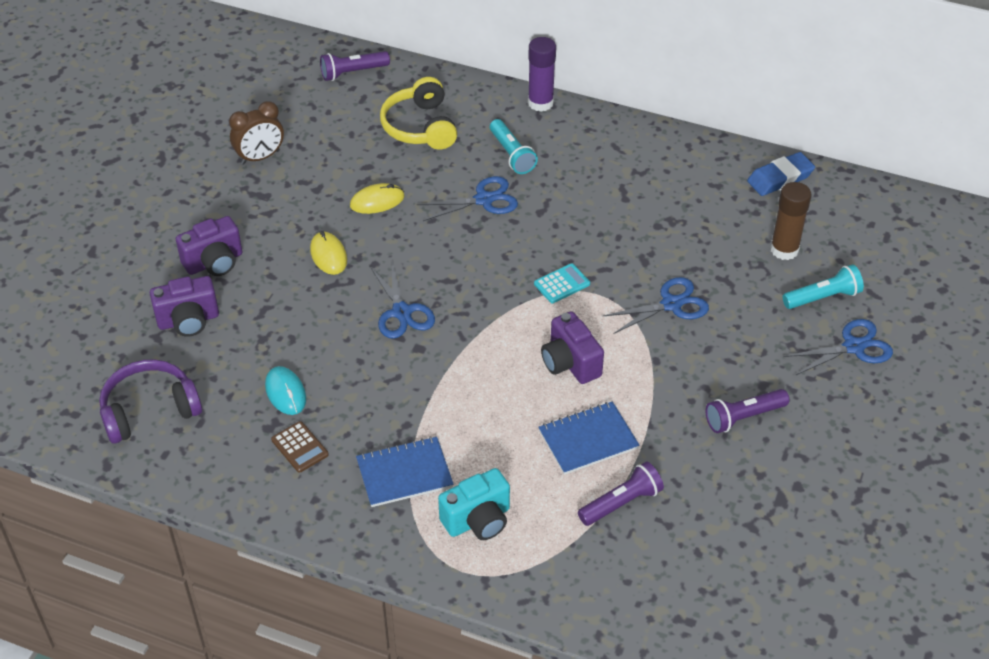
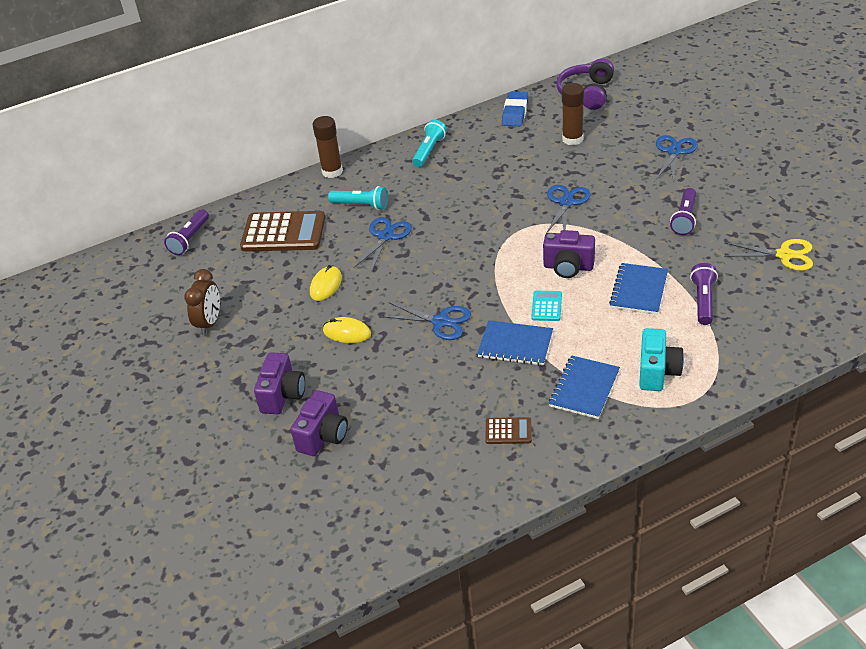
camera: 45 degrees left, 5 degrees down
(149, 410) = (387, 500): purple headphones -> purple headphones (586, 93)
(285, 392) = (450, 415): turquoise mouse -> none
(419, 386) = (515, 345): none -> blue notebook
(420, 127) = (283, 233): yellow headphones -> brown calculator
(540, 103) = (332, 171): purple glue stick -> brown glue stick
(562, 284) = (498, 238): turquoise calculator -> turquoise calculator (546, 306)
(767, 537) = (784, 255): none -> yellow scissors
(823, 297) = (625, 144): turquoise flashlight -> turquoise flashlight (429, 151)

